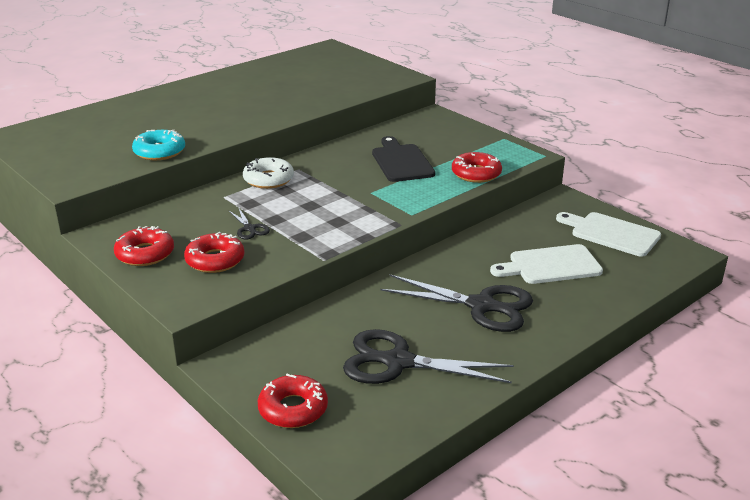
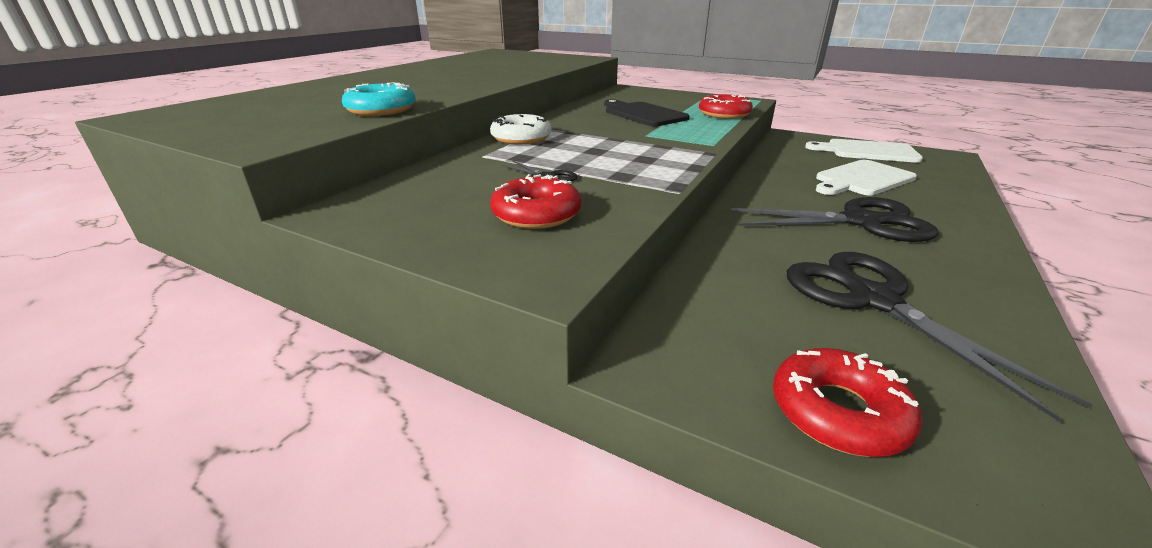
camera: 20 degrees left, 0 degrees up
(145, 254) = (422, 222): red donut -> none
(398, 362) = (872, 300): black scissors -> black scissors turned 75 degrees clockwise

